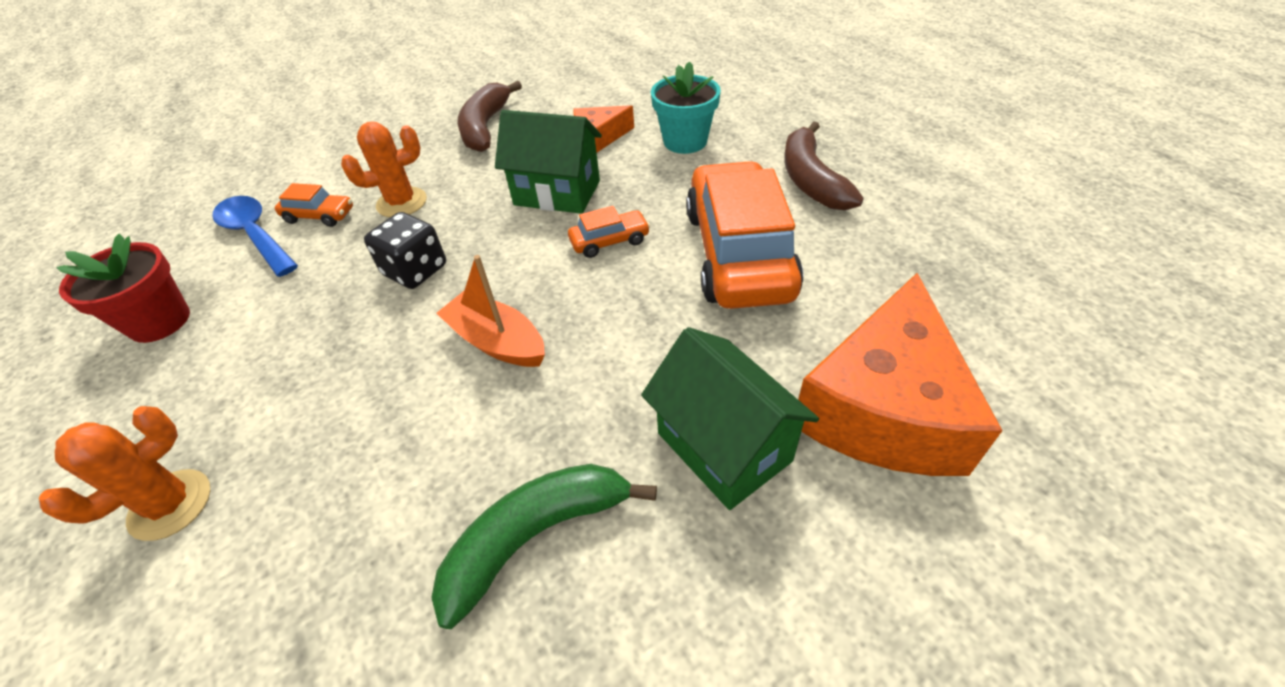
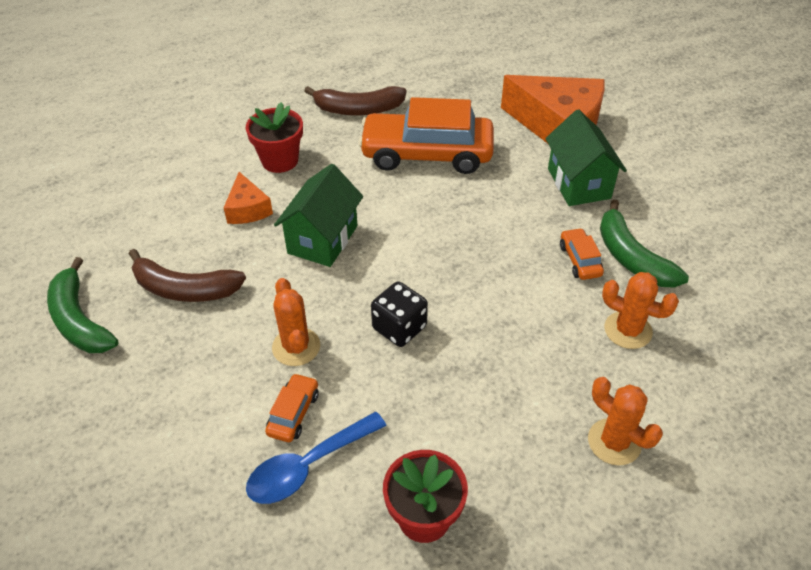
camera: 85 degrees left, 0 degrees up
(367, 527) = (628, 330): none -> orange cactus
(453, 89) = (80, 320): none -> green banana
(497, 342) = (488, 275): orange boat -> none
(609, 241) = (396, 213): orange car -> orange car (579, 260)
(685, 141) = (280, 160): turquoise flower pot -> red flower pot
(724, 447) = (578, 183): green house -> green house turned 75 degrees counterclockwise

